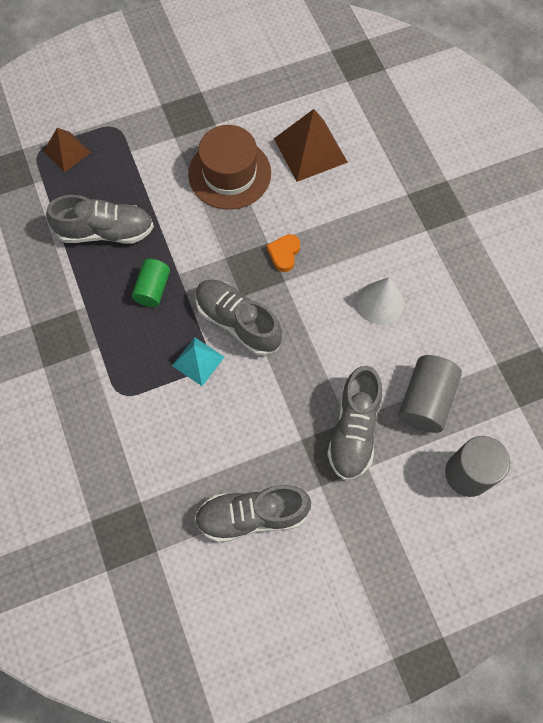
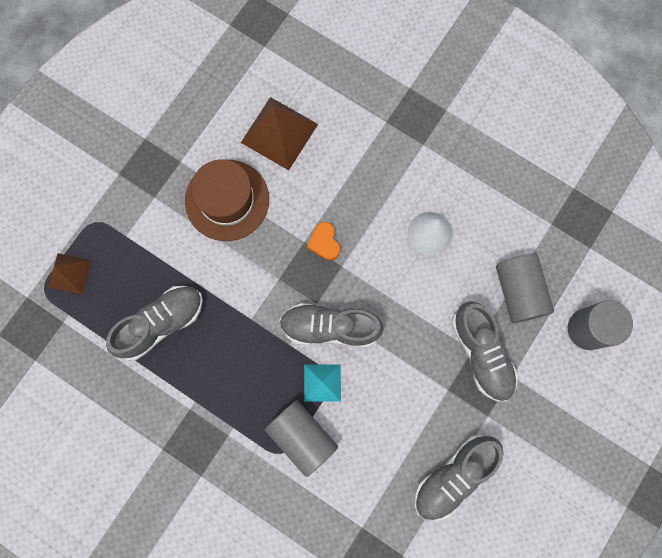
camera: 35 degrees left, 10 degrees up
(148, 392) = (302, 437): none -> grey cylinder
(153, 289) = (240, 347): green cylinder -> none

